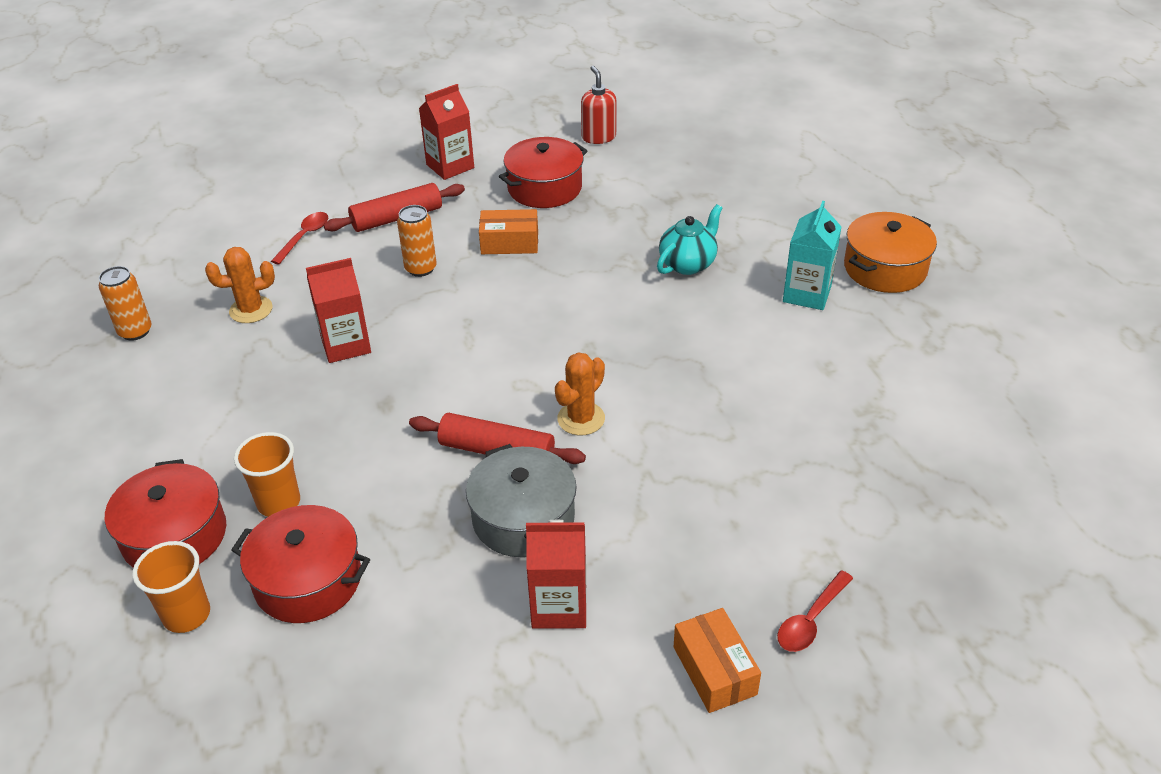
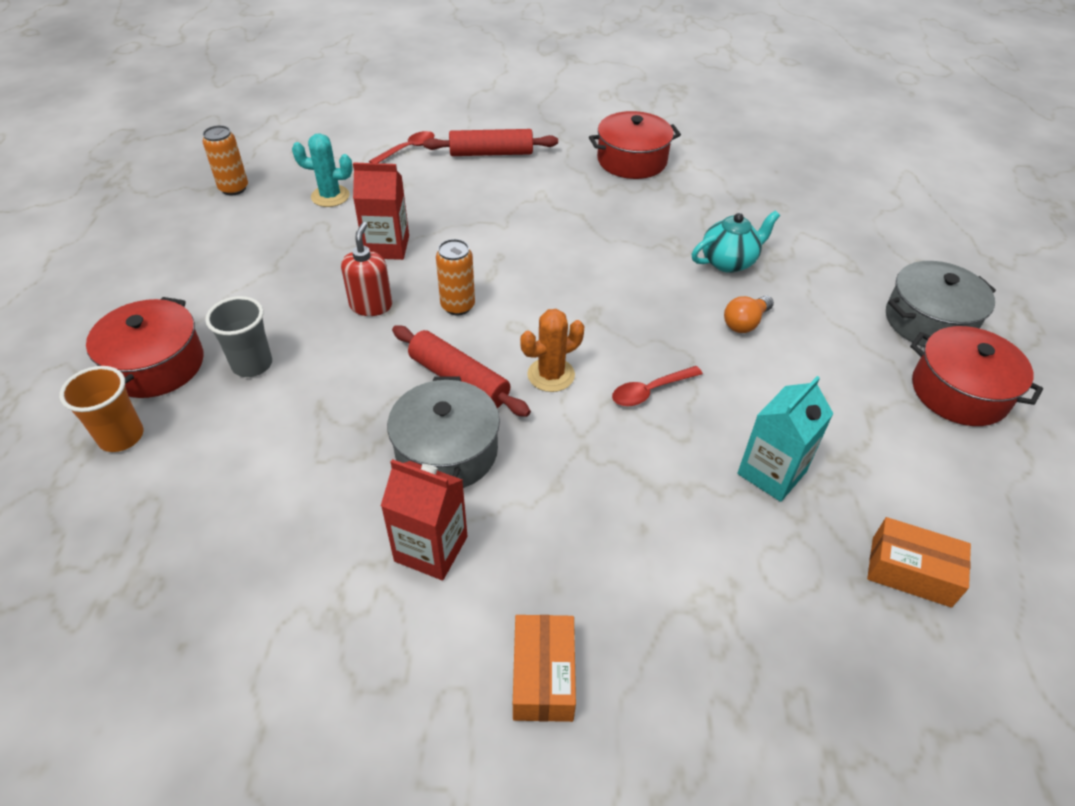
camera: 20 degrees right, 5 degrees up
(251, 310) = (330, 196): orange cactus -> turquoise cactus
(279, 502) = (252, 364): orange cup -> grey cup
(308, 580) = (232, 442): red pot -> red pot (959, 392)
(420, 268) = (486, 200): orange can -> orange can (458, 306)
(450, 166) = (560, 122): red carton -> none
(509, 243) = (574, 199): orange box -> orange box (911, 571)
(598, 137) = (704, 129): red soap dispenser -> red soap dispenser (371, 305)
(731, 317) = (745, 323): none -> orange light bulb
(807, 294) = (833, 323): turquoise carton -> turquoise carton (771, 473)
(811, 619) = (671, 661): red spoon -> red spoon (650, 391)
(885, 268) = (929, 321): orange pot -> grey pot

